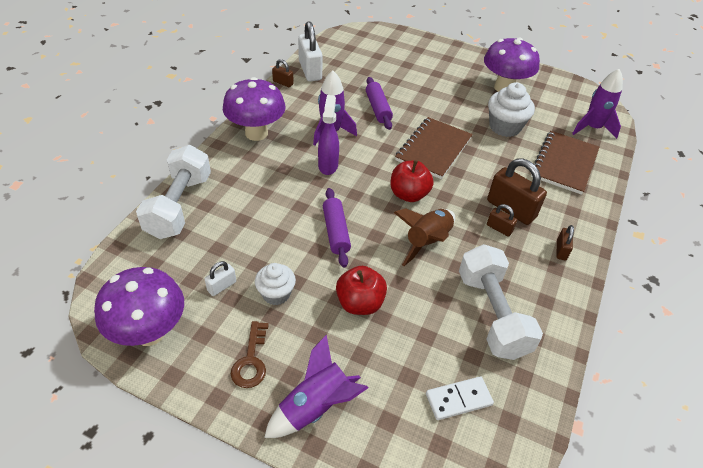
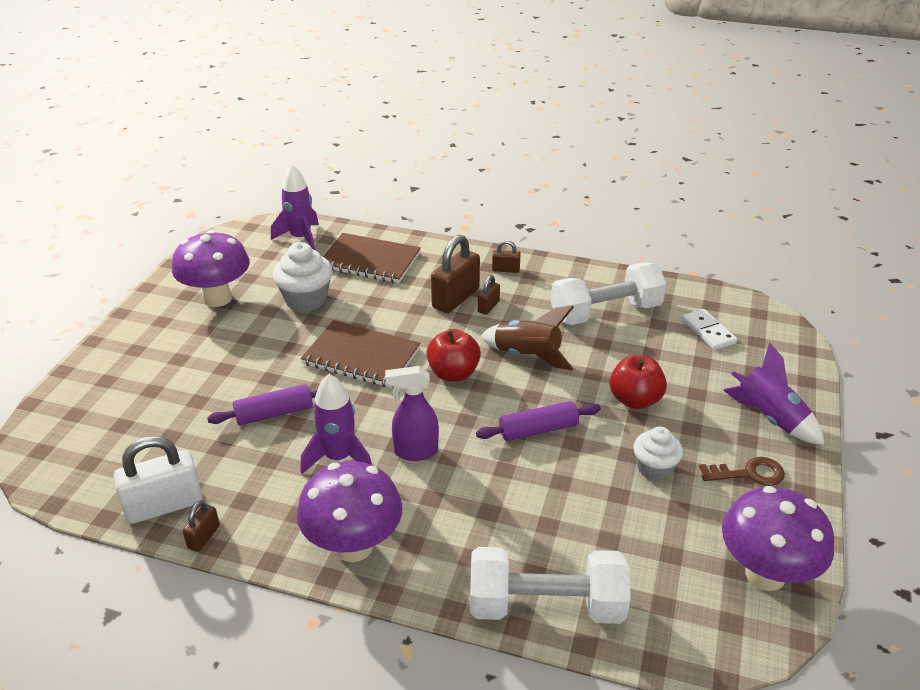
camera: 95 degrees left, 10 degrees down
(222, 286) = (666, 520): white padlock -> none

